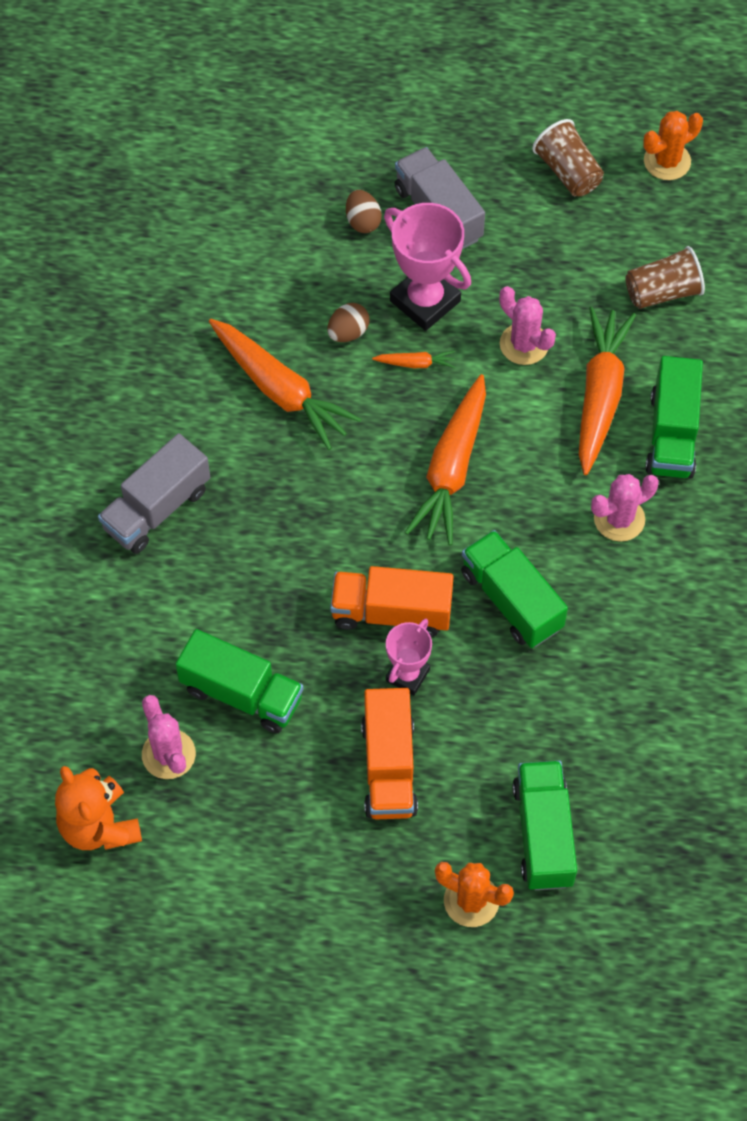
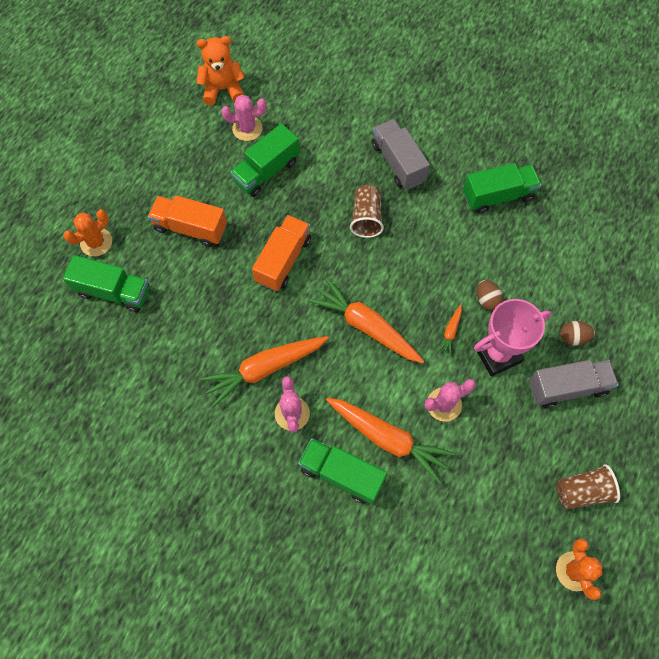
camera: 110 degrees right, 5 degrees up
(280, 390) = (456, 248): orange carrot -> orange carrot (265, 369)
(407, 675) = (240, 255): pink trophy -> none
(511, 600) = (263, 328): green truck -> green truck (498, 196)
(662, 292) = (457, 517): brown cup -> brown cup (366, 218)

